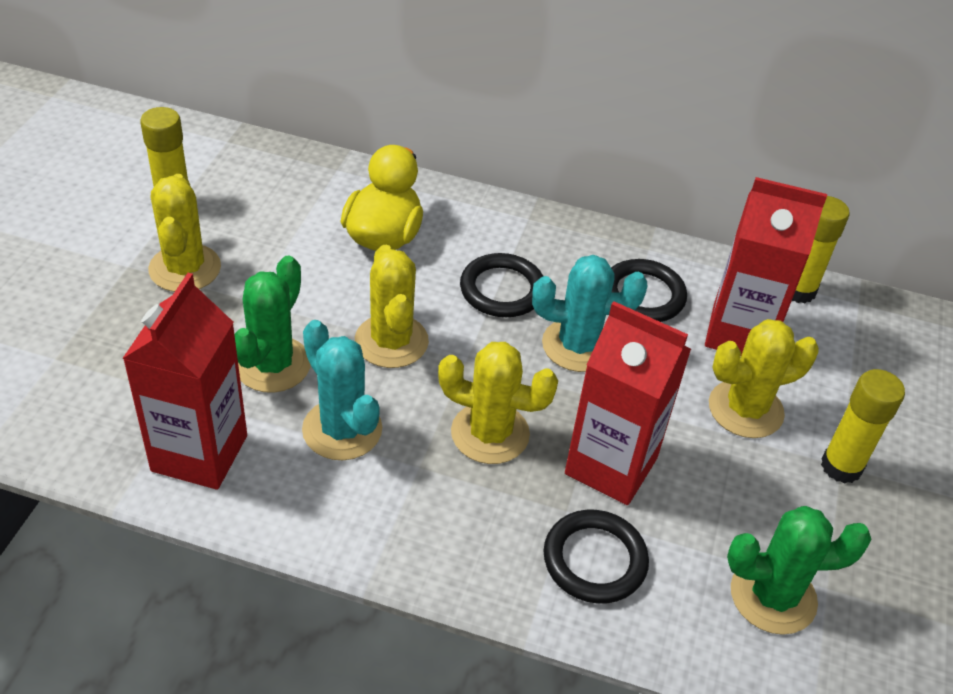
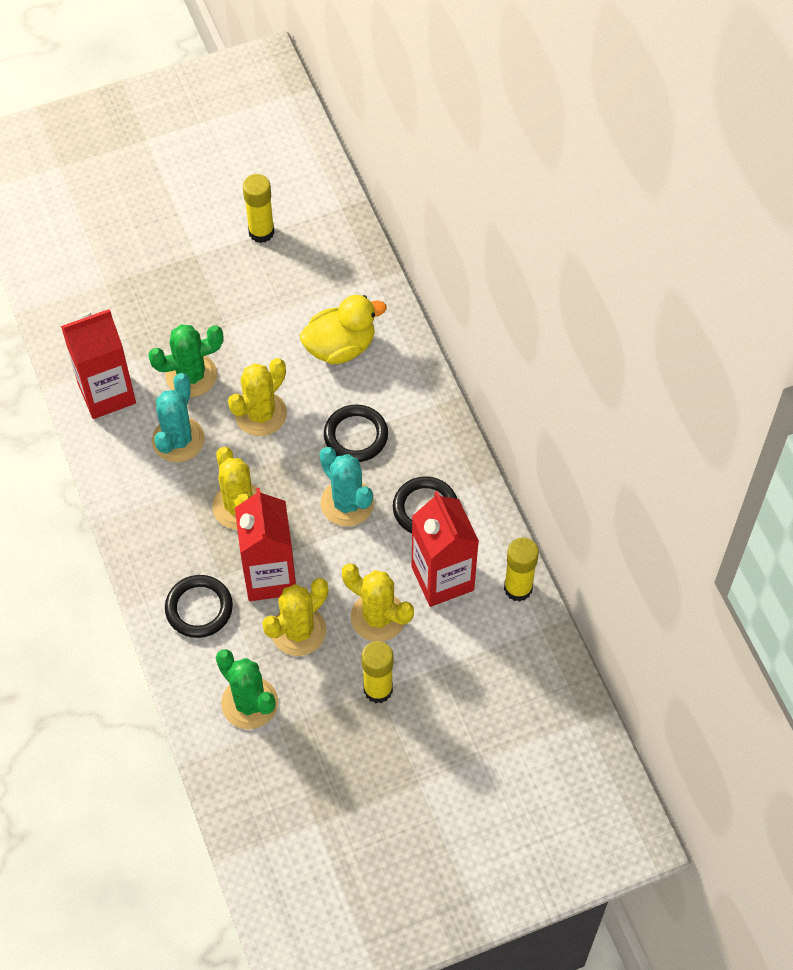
camera: 55 degrees right, 15 degrees up
(185, 268) = (219, 280): yellow cactus -> yellow cactus (298, 631)

